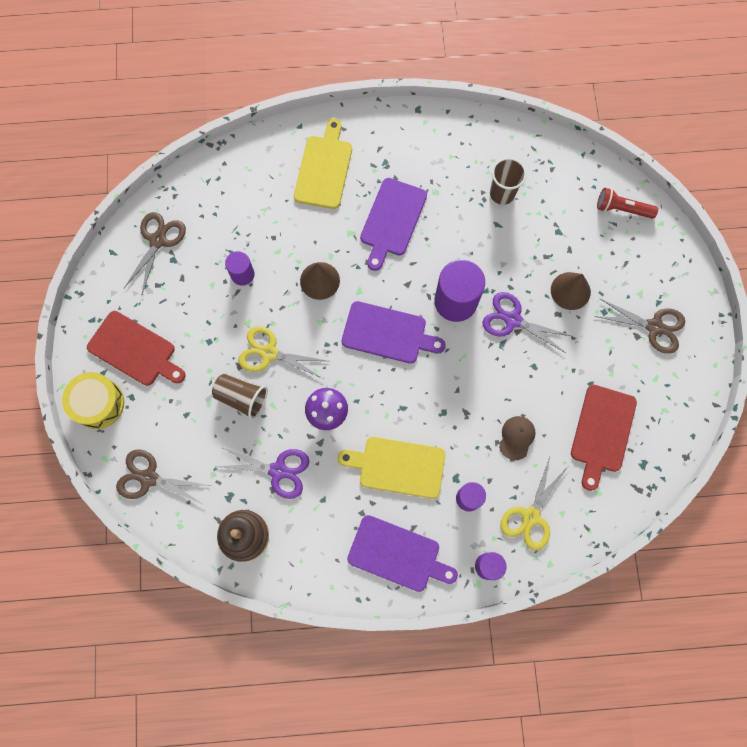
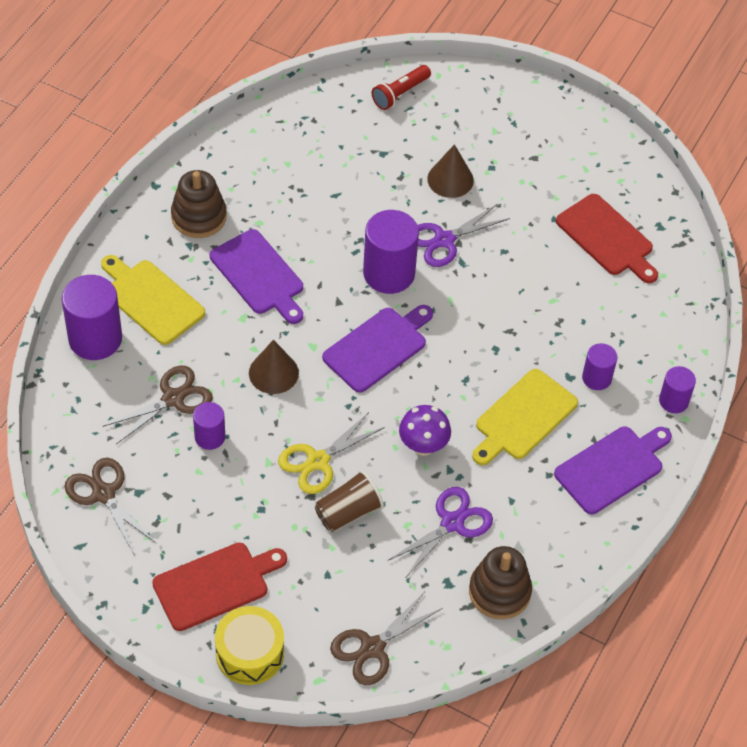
camera: 60 degrees left, 20 degrees down
(270, 157) = (95, 339): none -> purple cylinder
(412, 152) = (199, 217): none -> brown stacking toy
(502, 193) = (306, 172): brown cup -> none
(516, 437) = (564, 305): brown cap -> none
(530, 517) = (649, 339): yellow scissors -> none
(654, 327) = (535, 140): brown scissors -> brown scissors (173, 398)

